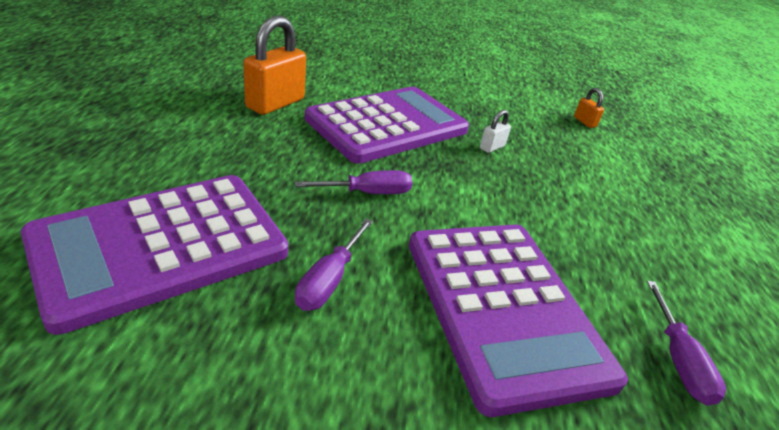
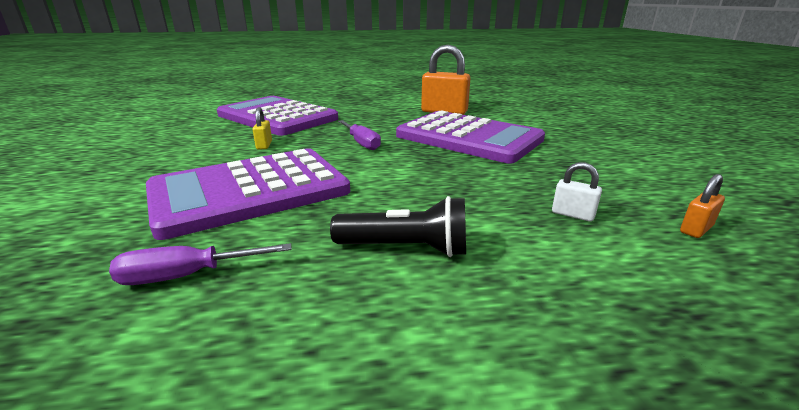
camera: 80 degrees right, 10 degrees down
(329, 279) = (264, 145): purple screwdriver -> yellow padlock
(492, 147) = (498, 175): white padlock -> white padlock (572, 214)
(618, 230) = (406, 248): none -> black flashlight

